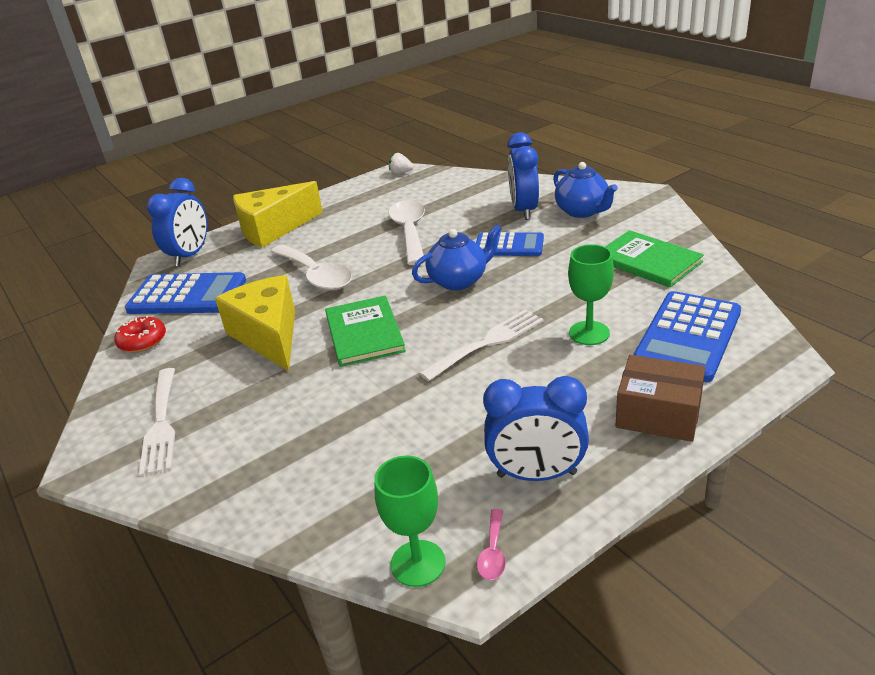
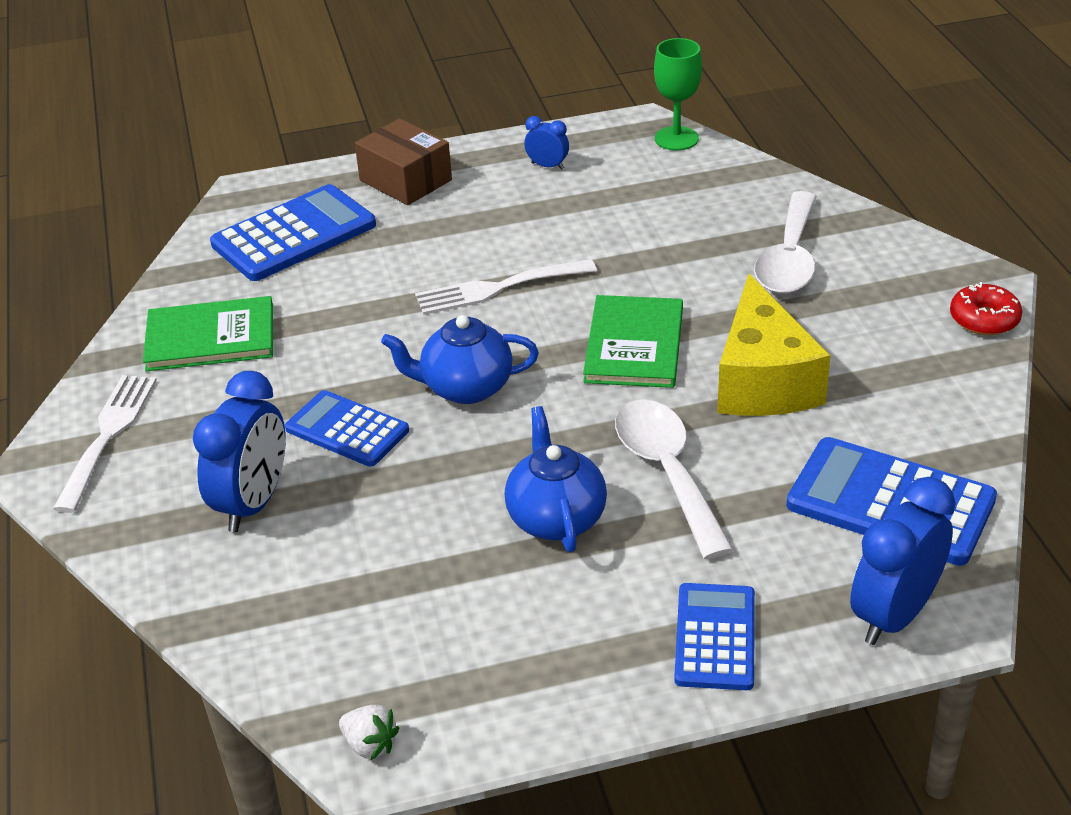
camera: 160 degrees left, 5 degrees up
(143, 341) = (953, 429): red donut -> red donut (984, 319)
(161, 424) = (905, 300): white fork -> white fork (108, 435)
(273, 229) = (715, 637): yellow cheese -> blue calculator
(409, 231) = (469, 523): white spoon -> white spoon (789, 259)
(493, 552) = (617, 132): pink spoon -> none
(536, 474) = (547, 166): blue clock -> blue clock, size x0.50
(582, 211) = (176, 463): blue teapot -> blue teapot (556, 518)
(589, 333) = (382, 267): green goblet -> none
(648, 261) = (210, 337): green book -> green book turned 75 degrees counterclockwise

